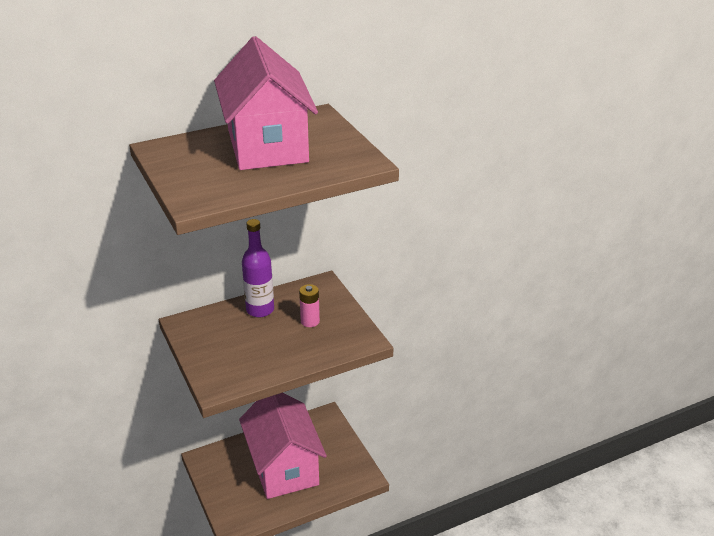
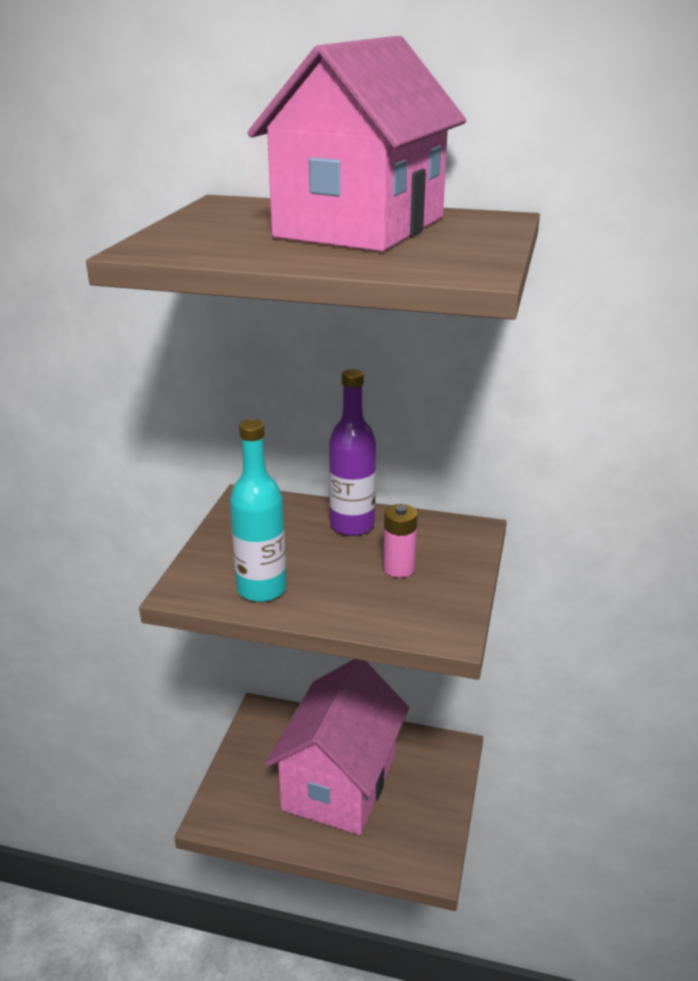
camera: 40 degrees right, 5 degrees down
(255, 366) = (261, 589): none -> turquoise bottle

